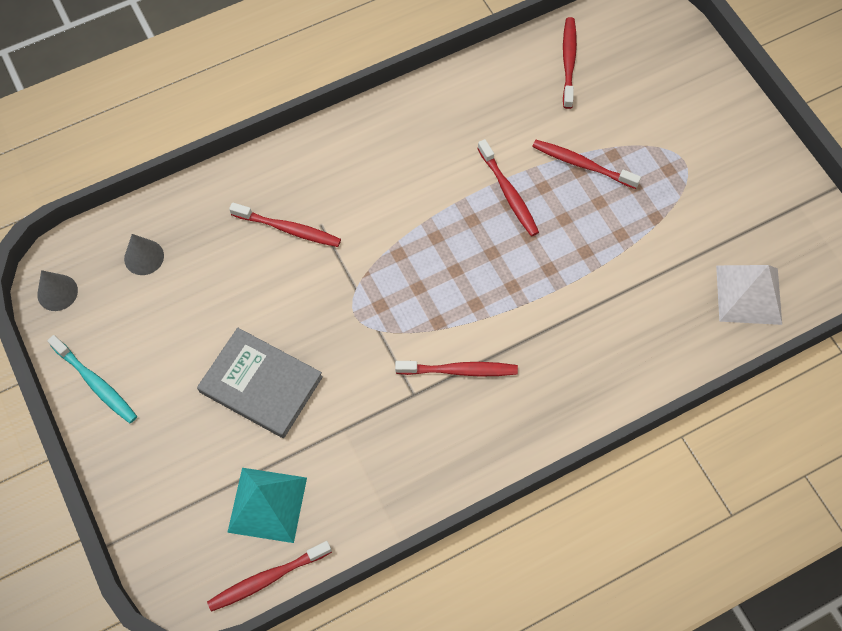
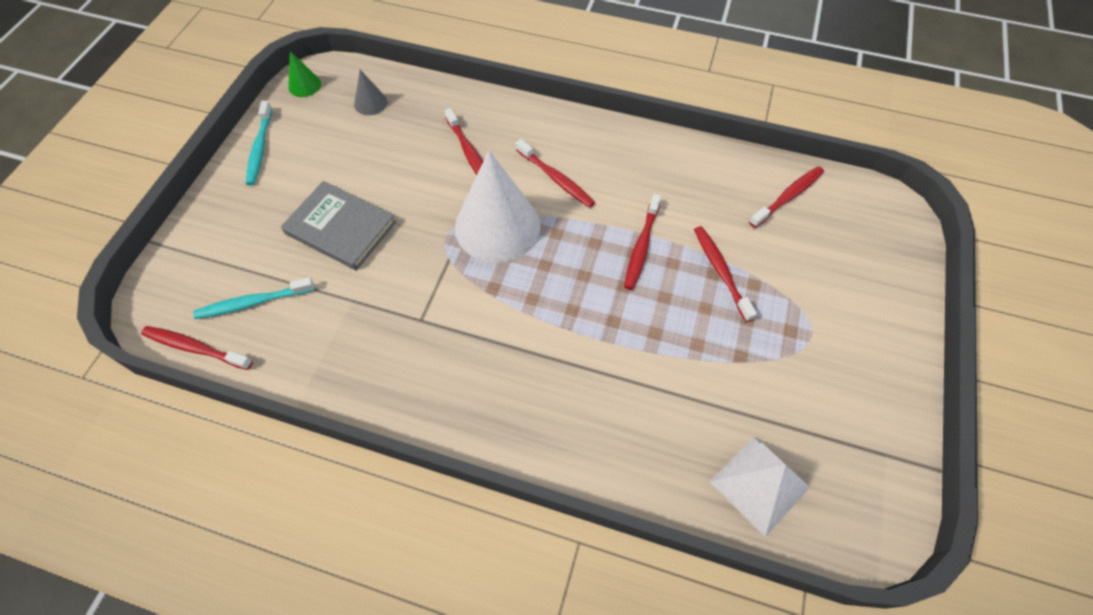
camera: 45 degrees right, 5 degrees down
(57, 292) = (304, 85): grey cone -> green cone
(261, 384) = (341, 228): grey book -> grey book turned 45 degrees counterclockwise
(267, 504) = (253, 302): turquoise pyramid -> turquoise toothbrush
(385, 271) = (497, 226): none -> white cone
(459, 370) = (469, 332): red toothbrush -> red toothbrush (556, 178)

